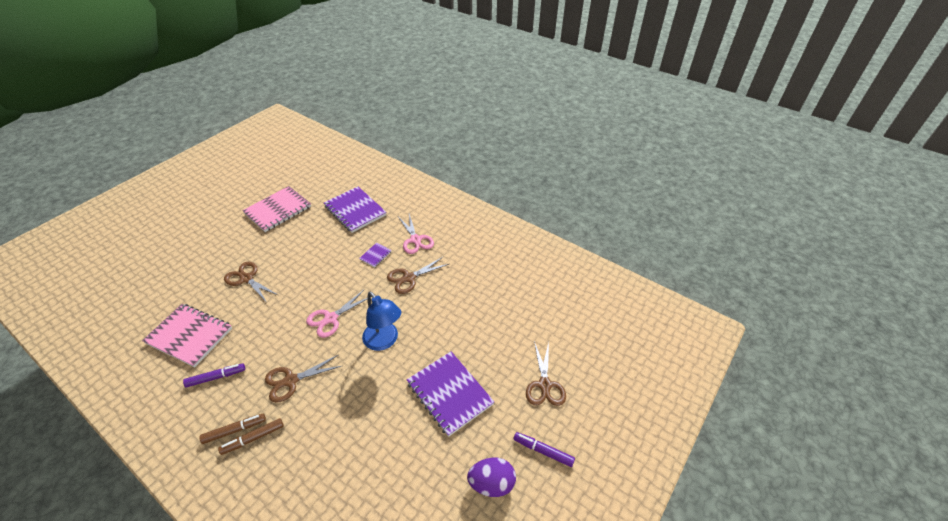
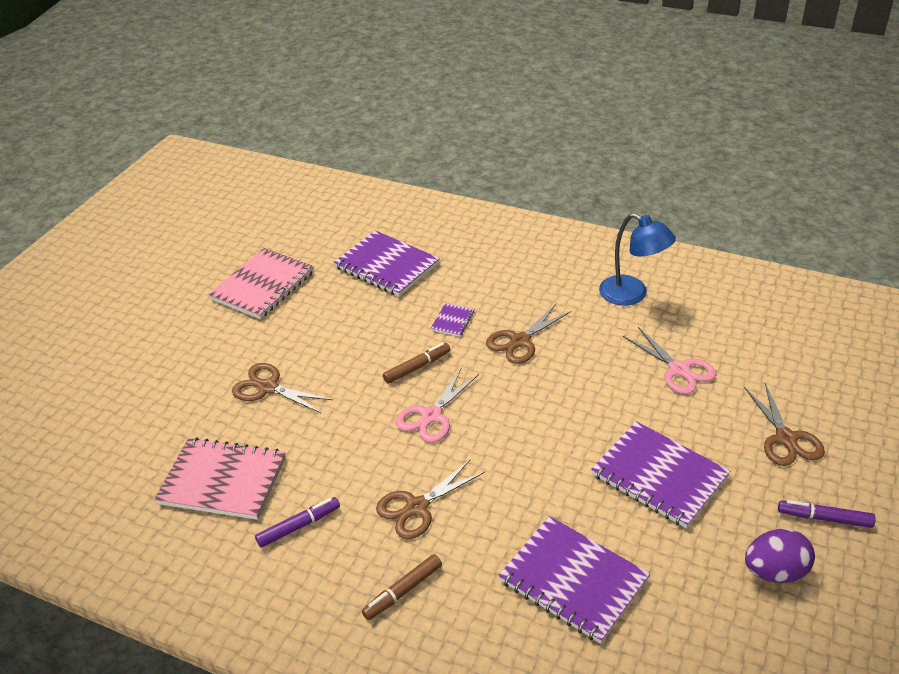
camera: 10 degrees left, 5 degrees down
(235, 430) = (369, 587): brown marker -> brown marker (417, 367)
(359, 457) = (573, 580): none -> purple notebook
(384, 341) = (528, 429): blue lamp -> blue lamp (632, 295)
(415, 240) = (502, 289): pink scissors -> pink scissors (679, 370)

